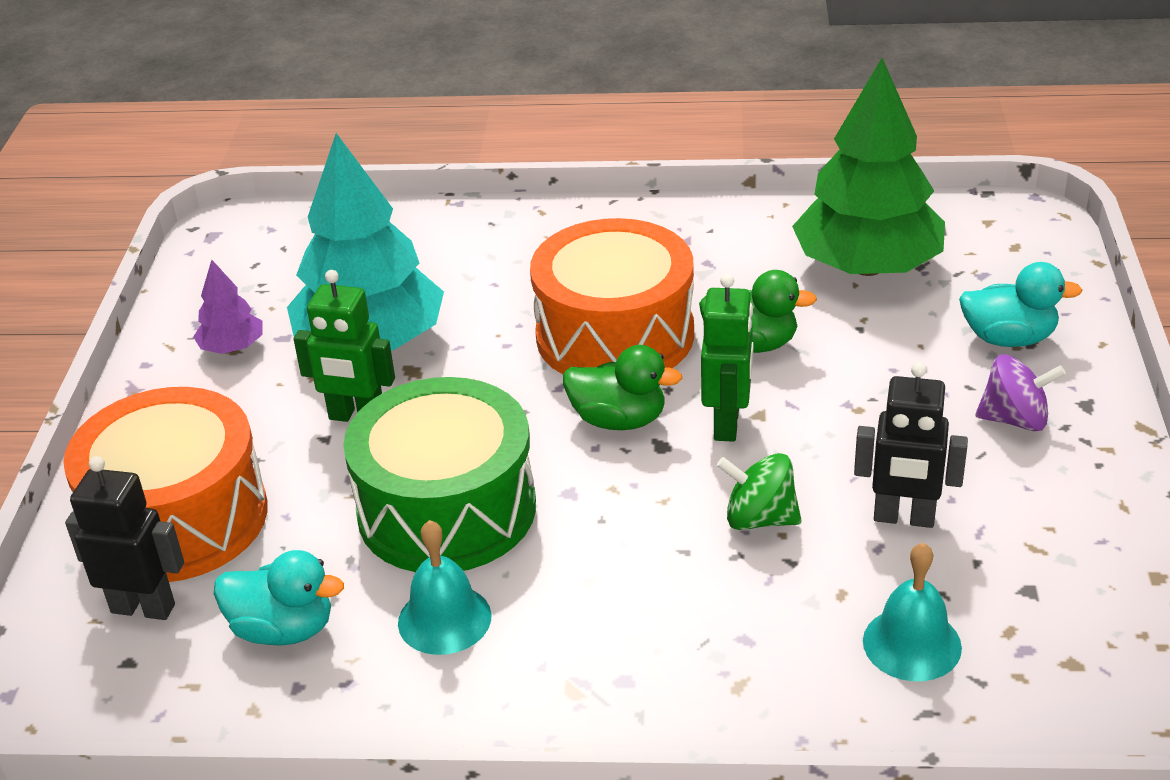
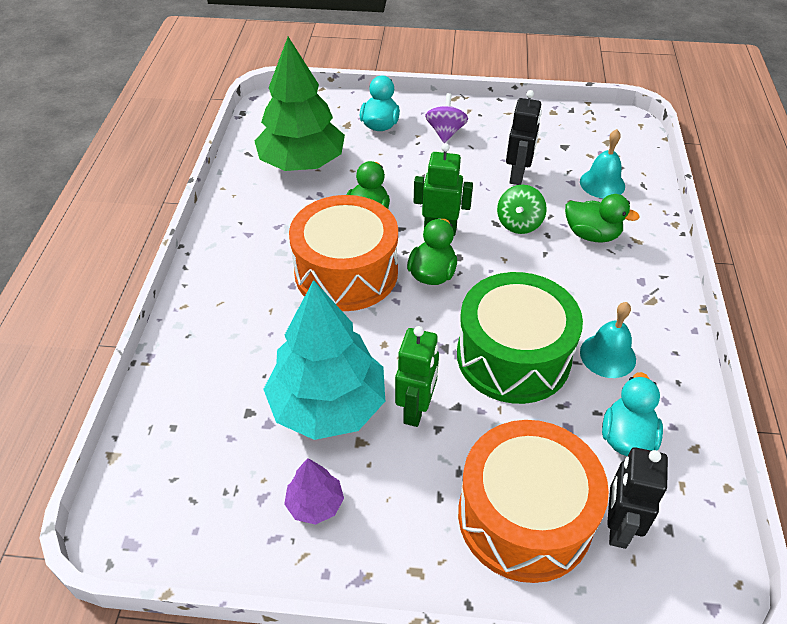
camera: 90 degrees left, 10 degrees up
(744, 617) = (592, 235): none -> green duck

